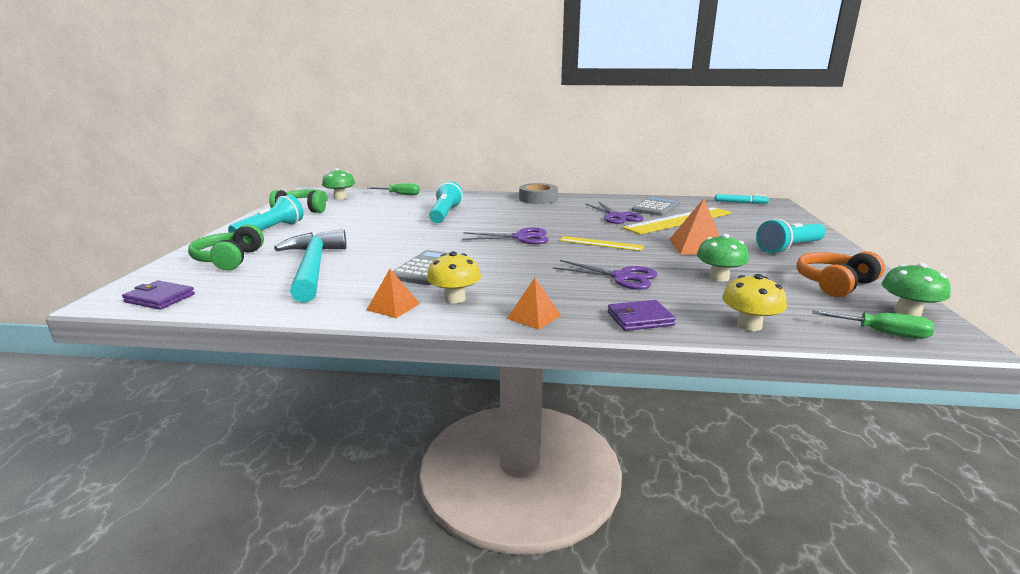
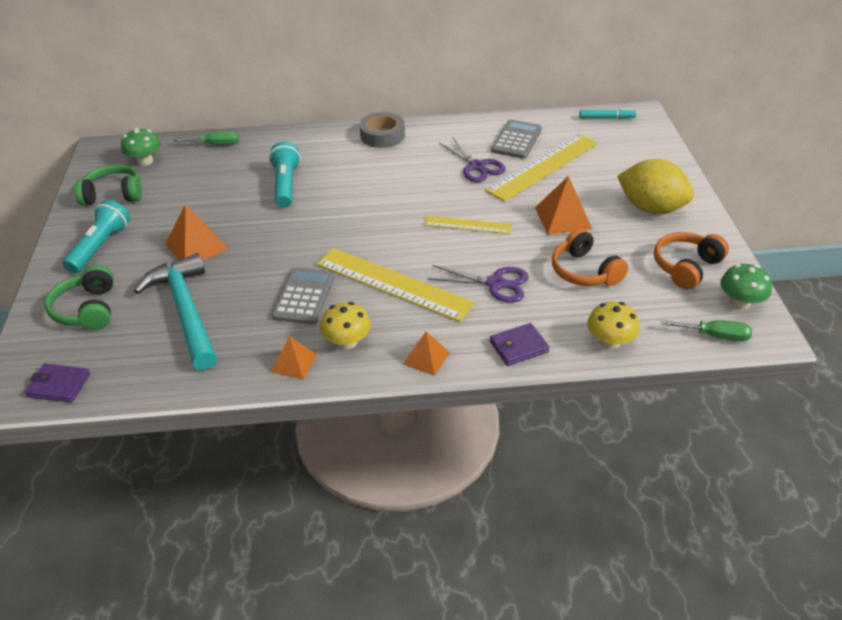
camera: 10 degrees left, 20 degrees up
(349, 236) = (196, 246): none -> orange pyramid
(517, 269) = (393, 284): none -> yellow ruler
(521, 237) = (383, 224): purple scissors -> none
(719, 277) = (584, 271): green mushroom -> orange headphones
(789, 248) = (651, 208): turquoise flashlight -> yellow lemon

